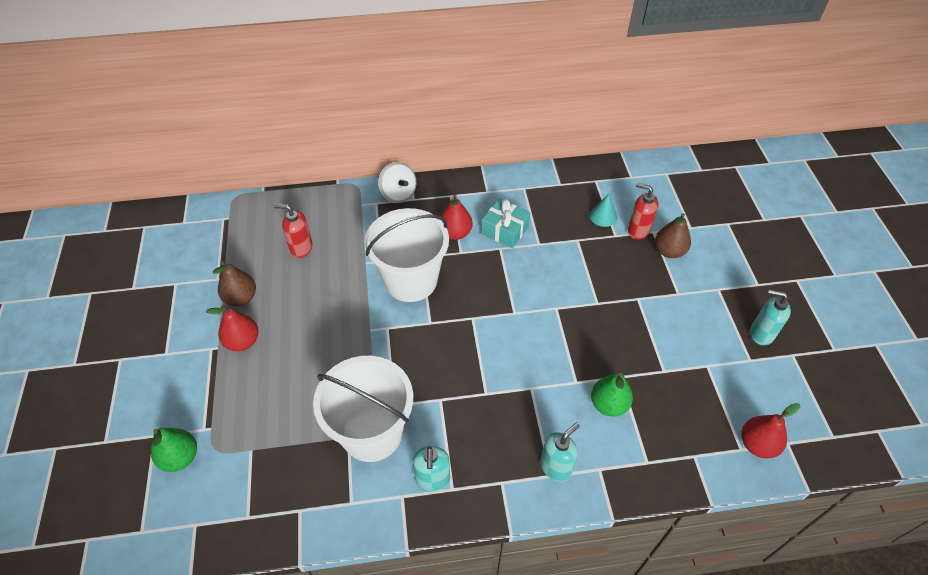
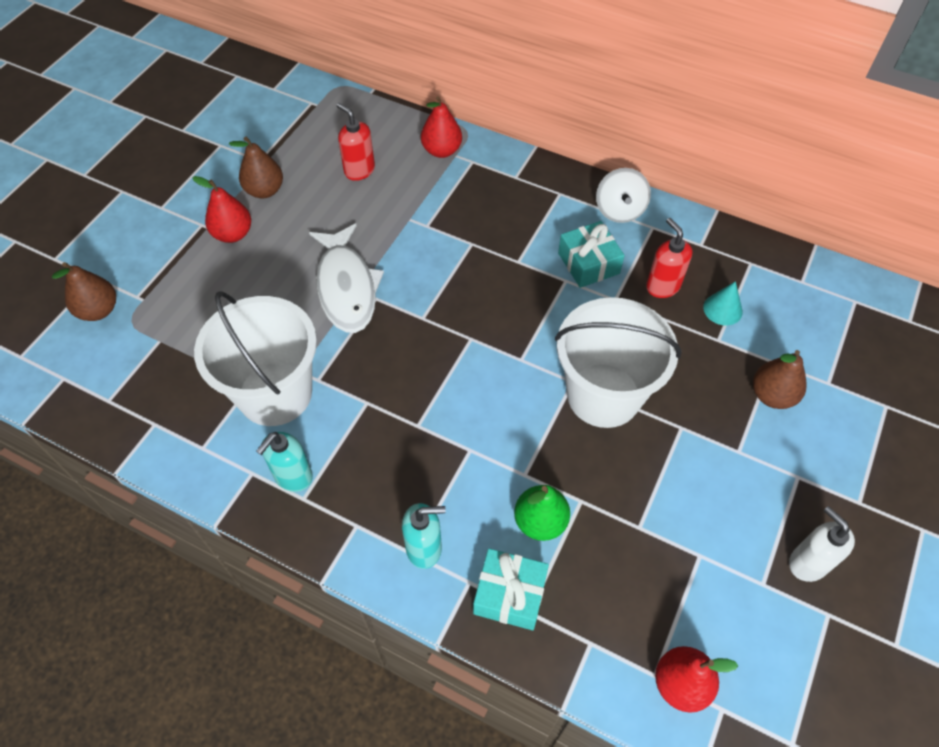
camera: 35 degrees right, 5 degrees up
(180, 457) = (99, 310): green pear -> brown pear
(360, 332) = (346, 287): none -> white fish
(398, 194) = (504, 163): white spinning top -> white spinning top (619, 210)
(411, 280) = (440, 263): white bucket -> white bucket (603, 395)
(455, 233) = (529, 237): red pear -> red pear (441, 150)
(628, 460) = (510, 594): none -> turquoise gift
(638, 230) = (753, 349): red soap dispenser -> red soap dispenser (662, 286)
(761, 333) = (807, 563): turquoise soap dispenser -> white soap dispenser

